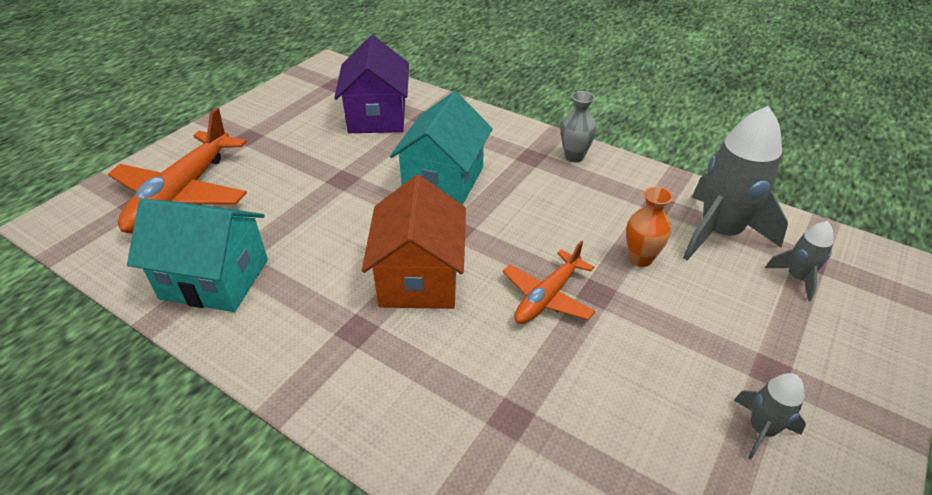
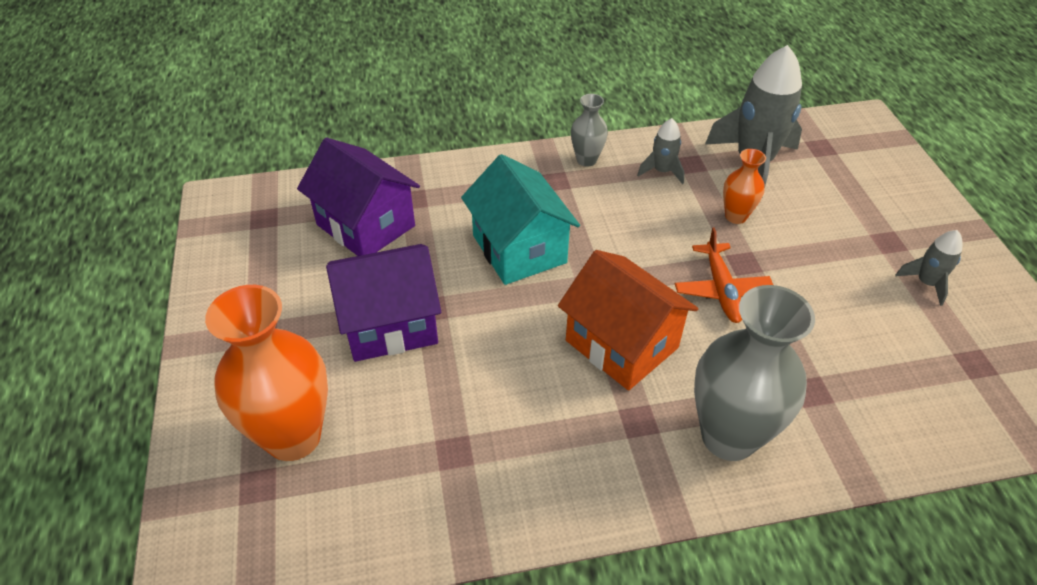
camera: 45 degrees left, 5 degrees up
(183, 194) = (293, 437): orange plane -> orange vase
(215, 279) = (464, 481): turquoise house -> none
(309, 173) = (390, 324): none -> purple house
(397, 391) = (728, 437): none -> grey vase
(797, 278) = (829, 166): grey rocket -> grey rocket (662, 171)

